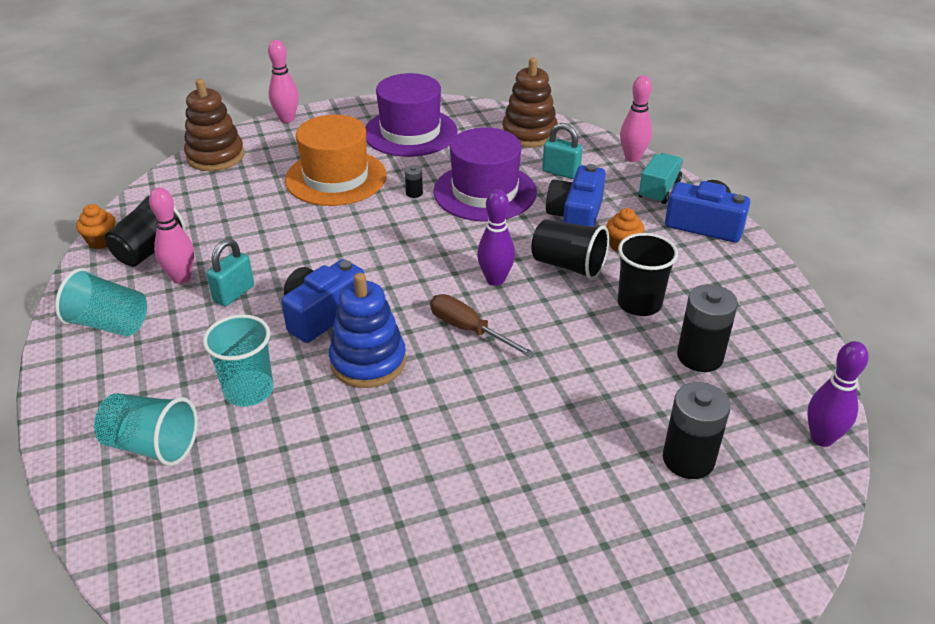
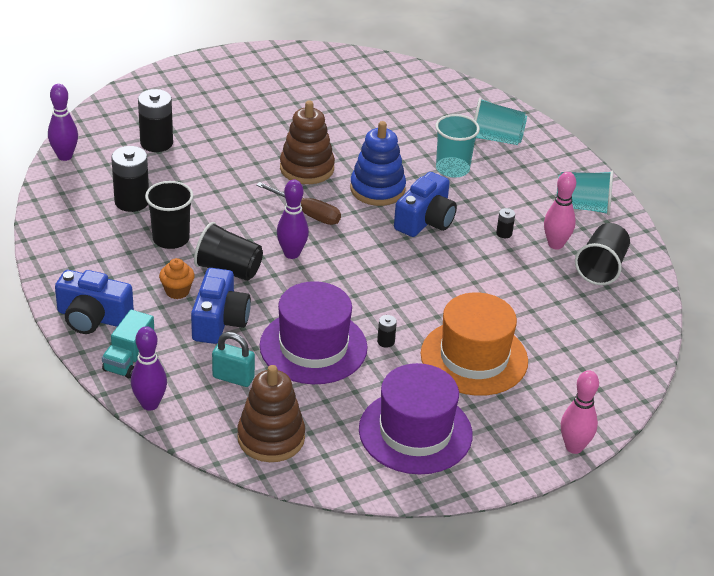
camera: 170 degrees right, 0 degrees up
(101, 241) = (650, 274): orange cupcake -> none
(215, 156) = (619, 381): brown stacking toy -> brown stacking toy (307, 168)
(234, 293) = (504, 233): turquoise padlock -> black battery
(632, 158) = (150, 404): pink bowling pin -> purple bowling pin

